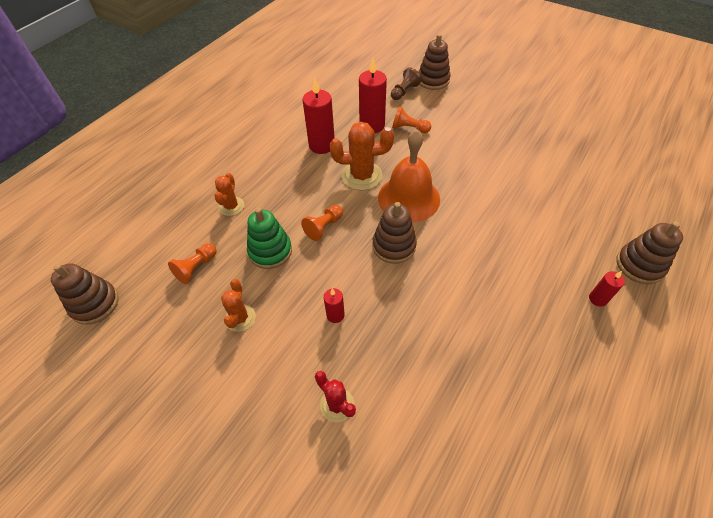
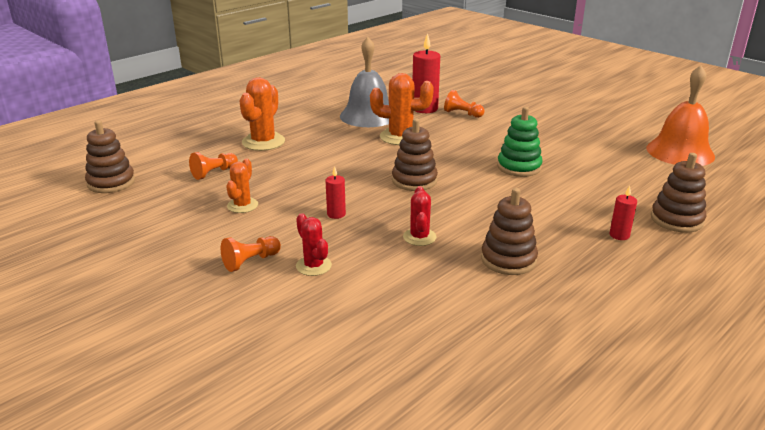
camera: 10 degrees right, 25 degrees down
(231, 206) = (263, 142): orange cactus -> orange cactus, size x1.65
(270, 251) = (289, 171): green stacking toy -> green stacking toy (519, 167)
(322, 145) = (368, 116): red candle -> grey bell
(324, 227) = (348, 162): orange pawn -> orange pawn (250, 261)
(404, 92) = (467, 92): brown pawn -> none
(409, 198) = (443, 154): orange bell -> orange bell (680, 152)
(423, 337) = (419, 237): none -> red cactus
(433, 80) = (500, 88): brown stacking toy -> brown stacking toy (508, 259)

